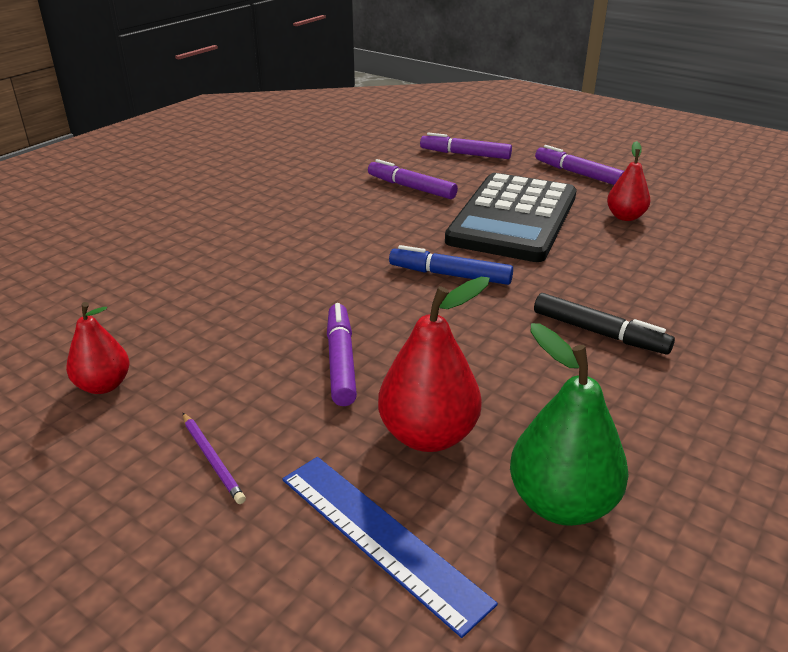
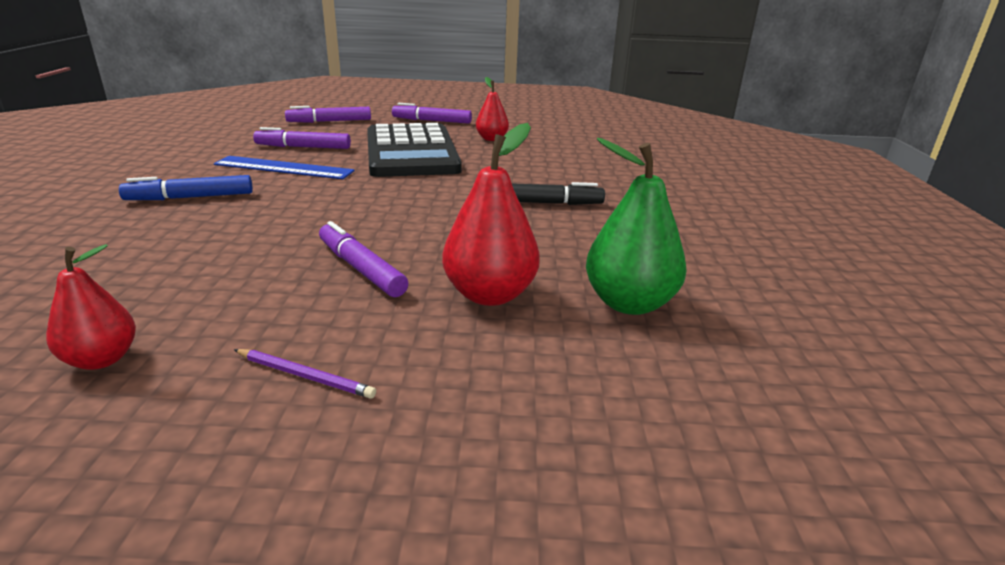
camera: 35 degrees left, 5 degrees down
(380, 537) = (525, 372): blue ruler -> blue ruler (284, 168)
(450, 275) = (397, 194): blue marker -> blue marker (190, 197)

